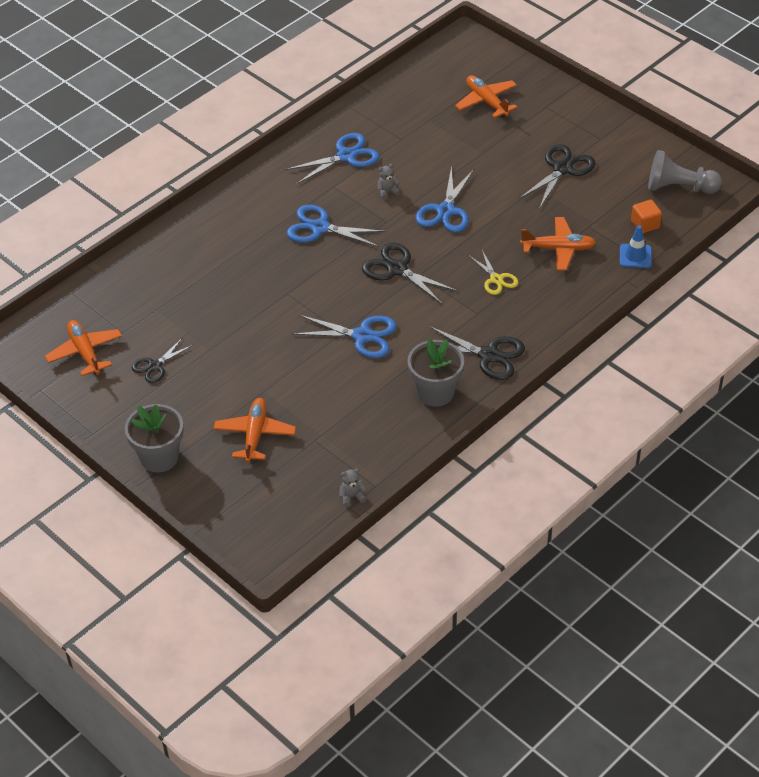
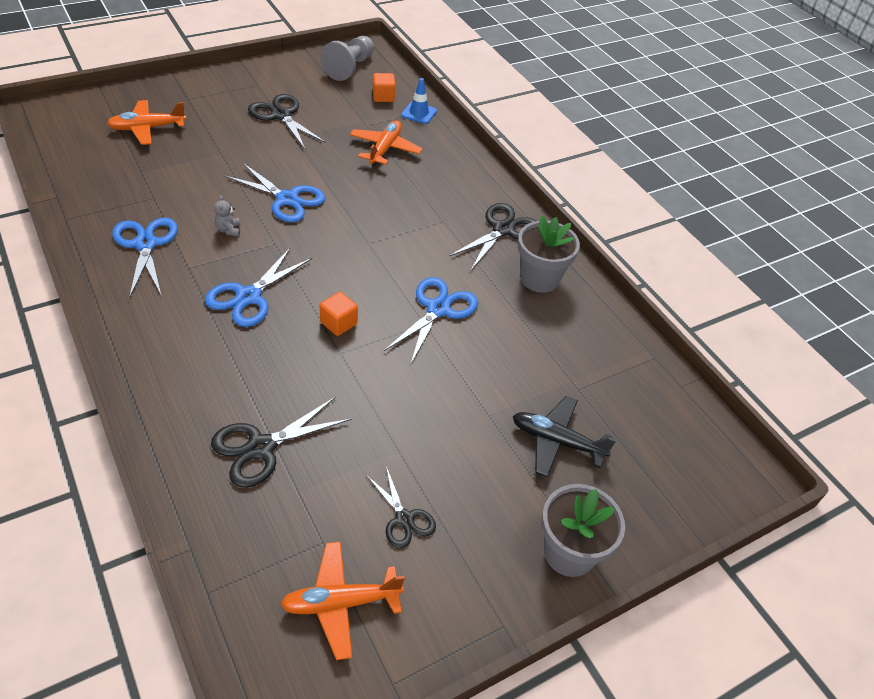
camera: 80 degrees left, 0 degrees up
(255, 435) = (557, 441): orange plane -> black plane
(317, 284) = (338, 323): none -> orange cube
(352, 497) = (667, 380): grey teddy bear -> none
(397, 269) = (351, 256): black scissors -> black scissors (261, 447)
(496, 279) = (404, 196): yellow scissors -> none

